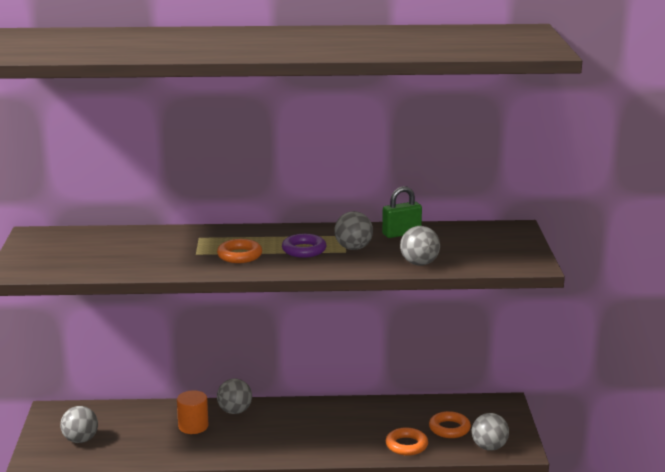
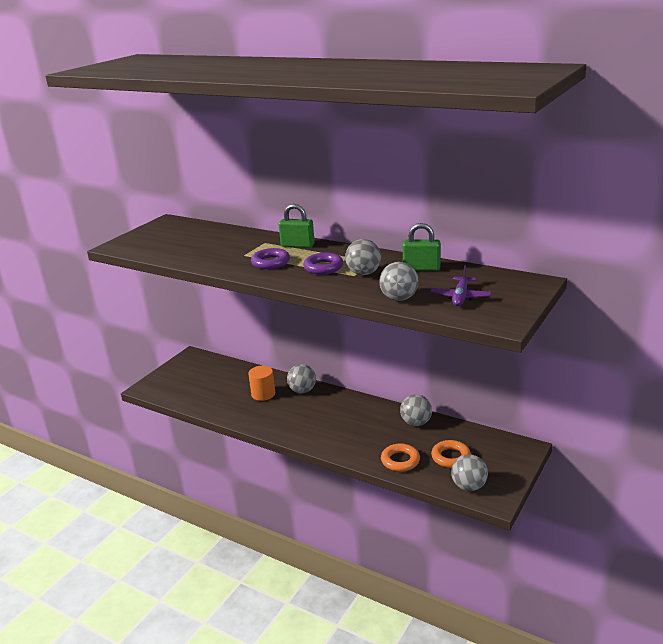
camera: 35 degrees right, 5 degrees up
(80, 440) = (185, 382): grey ball -> grey ball (416, 423)
(239, 255) = (270, 262): orange ring -> purple ring
(242, 234) = (297, 245): none -> green padlock
(471, 252) = (460, 297): none -> purple plane

